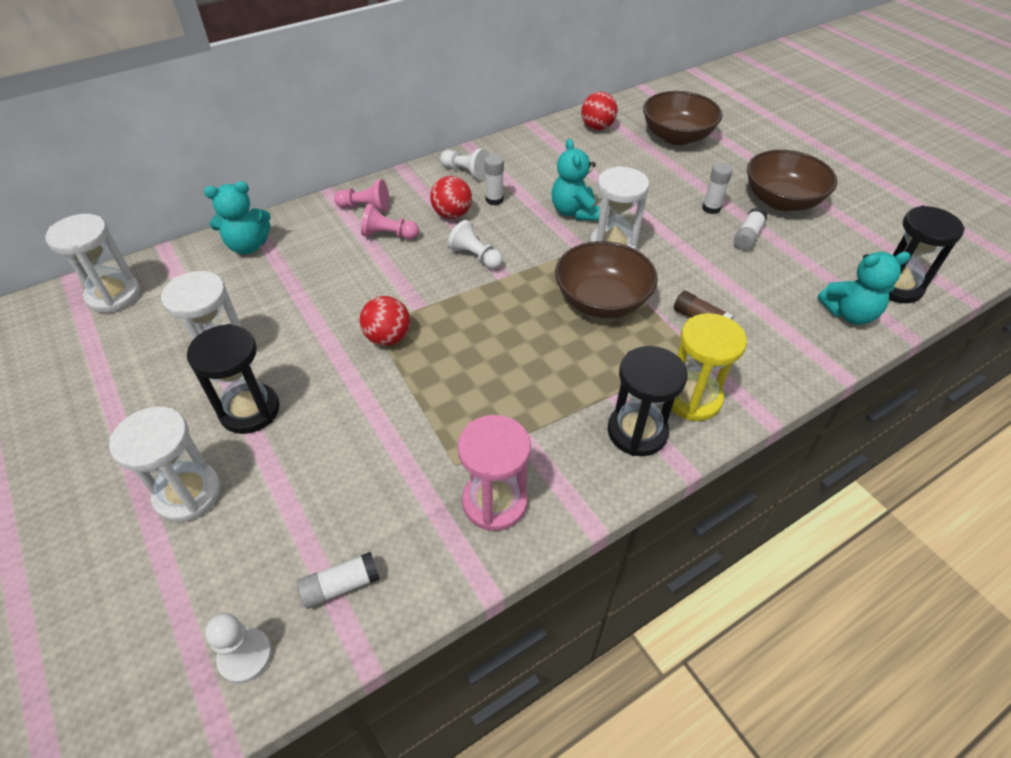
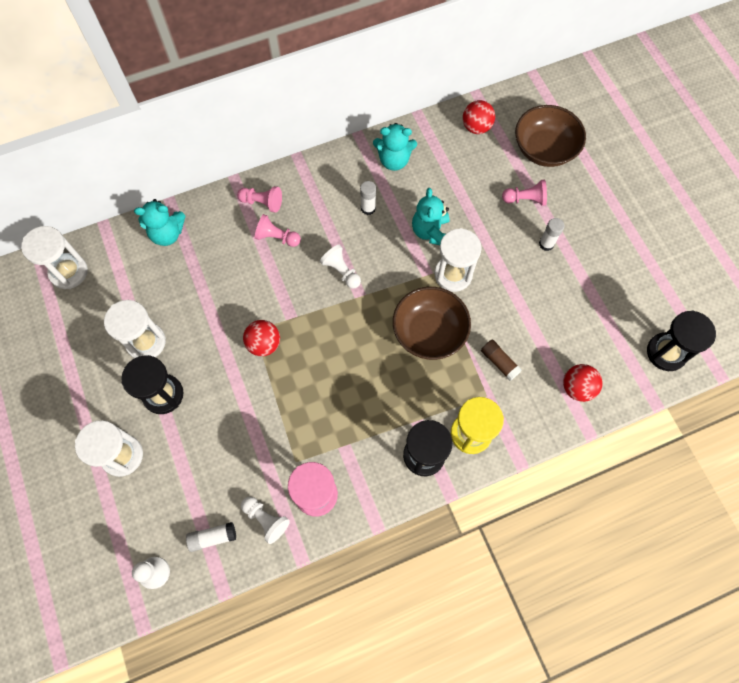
camera: 10 degrees right, 20 degrees up
(452, 214) = (330, 221): red ball -> red ball (577, 388)
(465, 172) = (350, 170): white pawn -> white pawn (266, 519)
(672, 175) = (525, 199): none -> pink pawn
(747, 236) = (566, 281): white glue stick -> none
(781, 201) = (609, 243): brown bowl -> none
(849, 314) = (617, 374): turquoise teddy bear -> turquoise teddy bear (394, 160)

